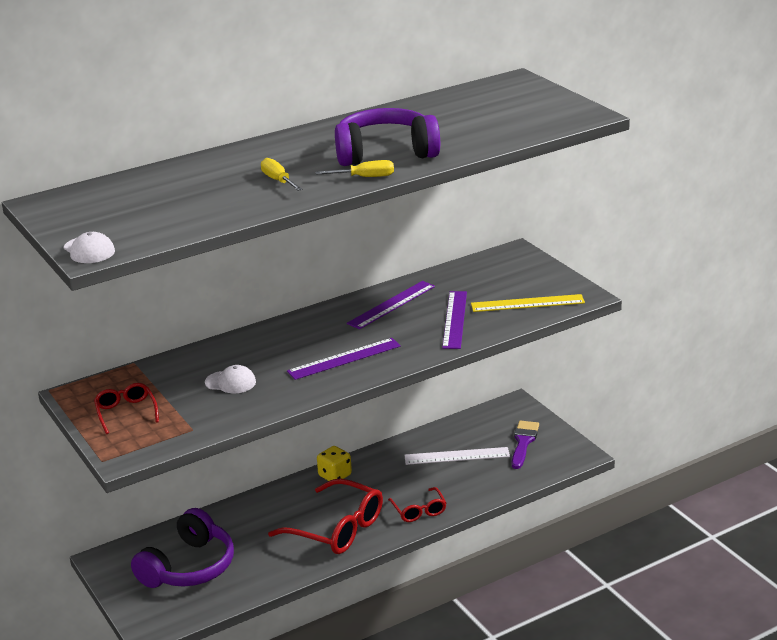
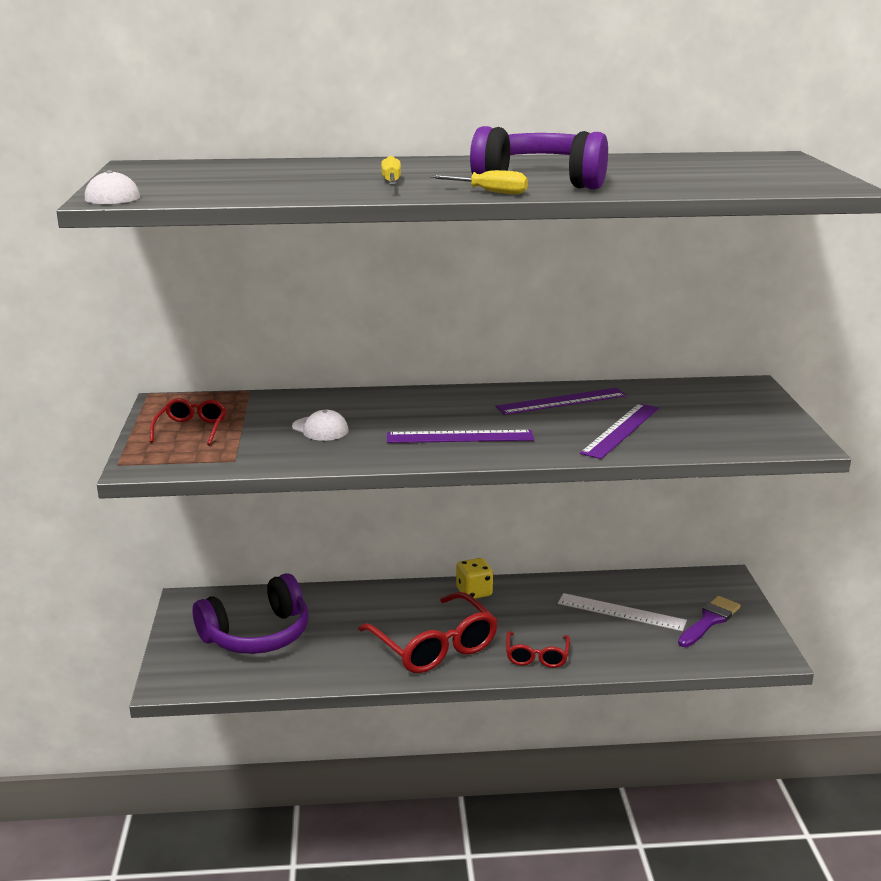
camera: 25 degrees right, 5 degrees down
(527, 303) = (723, 435): yellow ruler -> none

